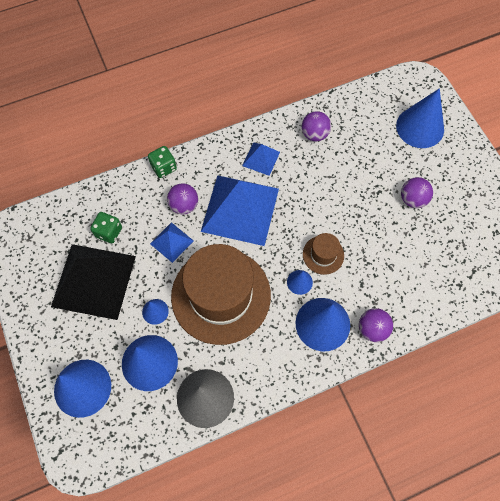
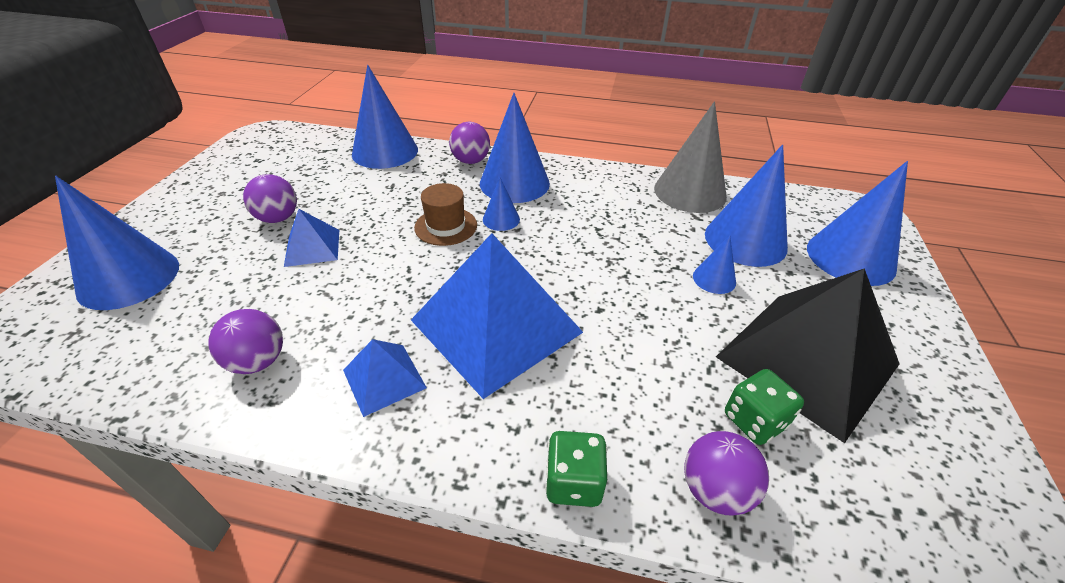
camera: 145 degrees left, 25 degrees down
(171, 242) = (640, 343): blue pyramid -> blue pyramid (312, 247)
(184, 205) = (582, 384): purple ball -> purple ball (715, 490)
(221, 295) = (610, 252): brown hat -> none
(436, 297) = (385, 151): none -> blue cone

